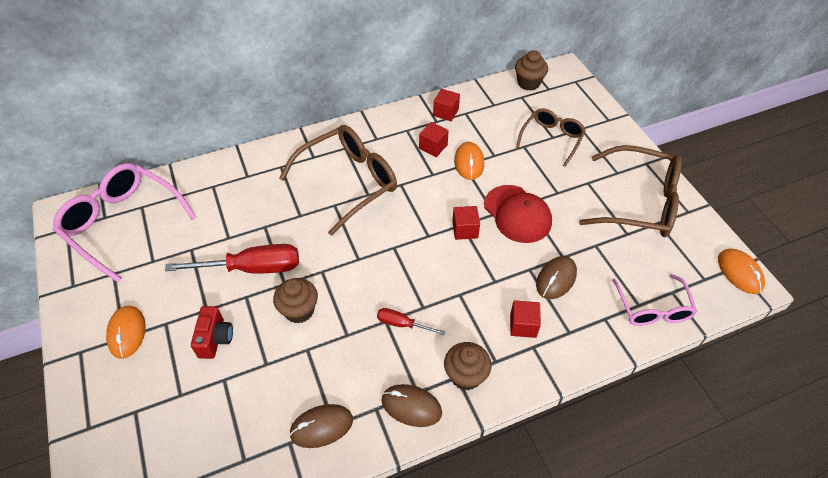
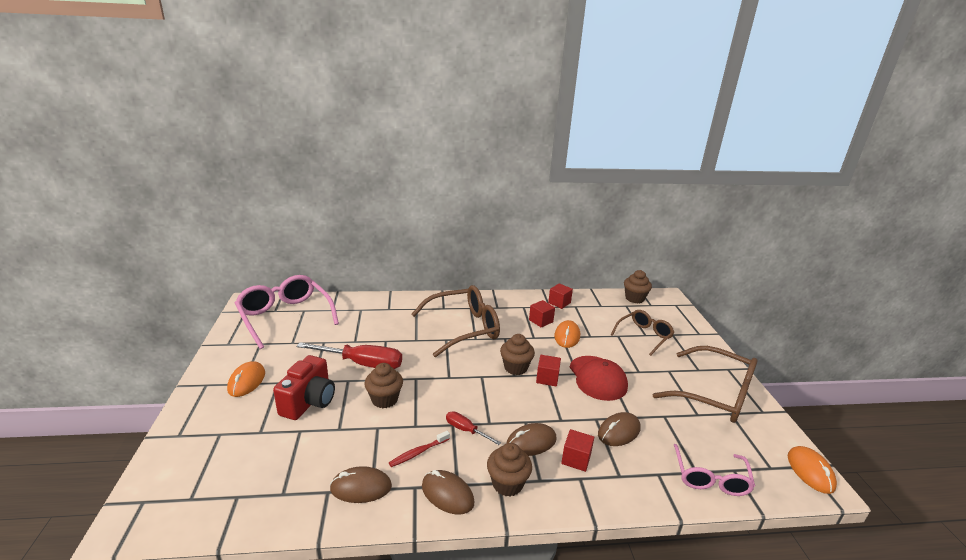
camera: 15 degrees right, 25 degrees down
(215, 339) = (309, 402): red camera -> red camera, size x1.50
(363, 367) = (418, 452): none -> red toothbrush
(426, 224) = (515, 368): none -> brown cupcake
(473, 319) = (531, 442): none -> brown mouse

